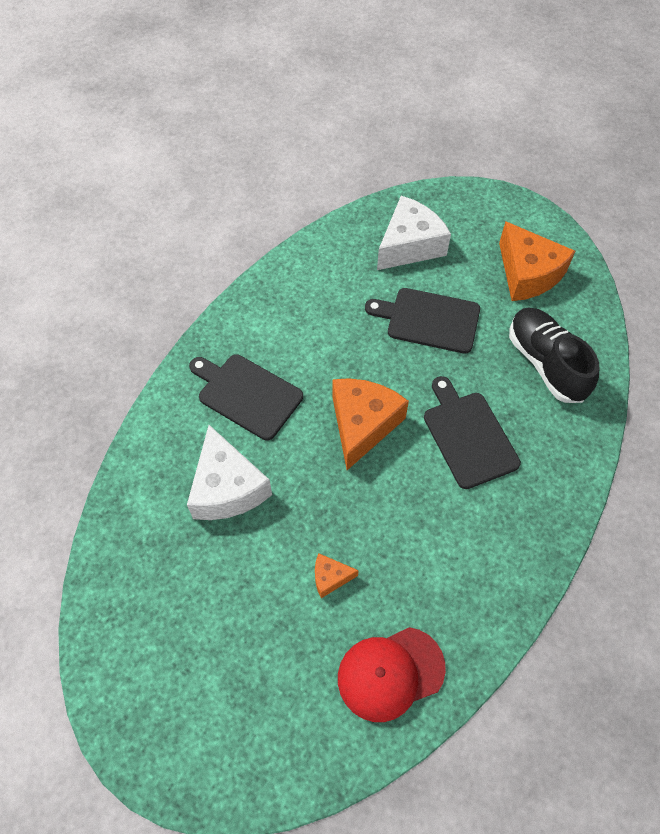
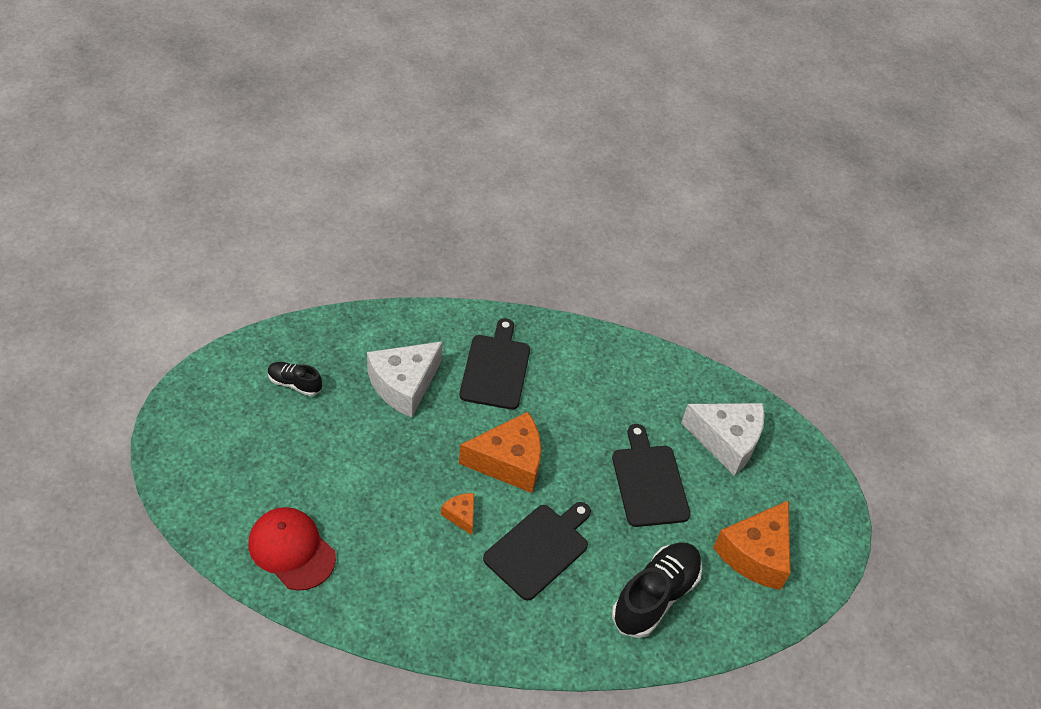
camera: 60 degrees right, 10 degrees down
(172, 602) = (294, 384): none -> black shoe
(330, 577) = (356, 482): orange cheese -> orange cheese (461, 515)

